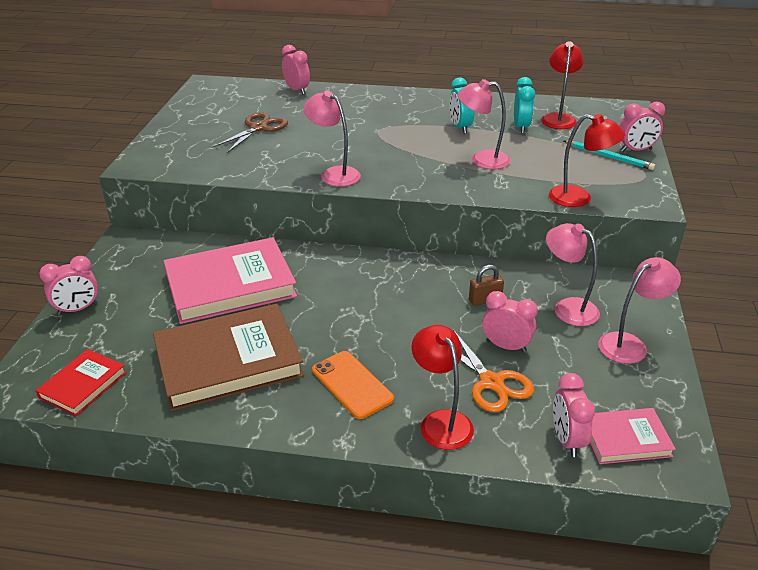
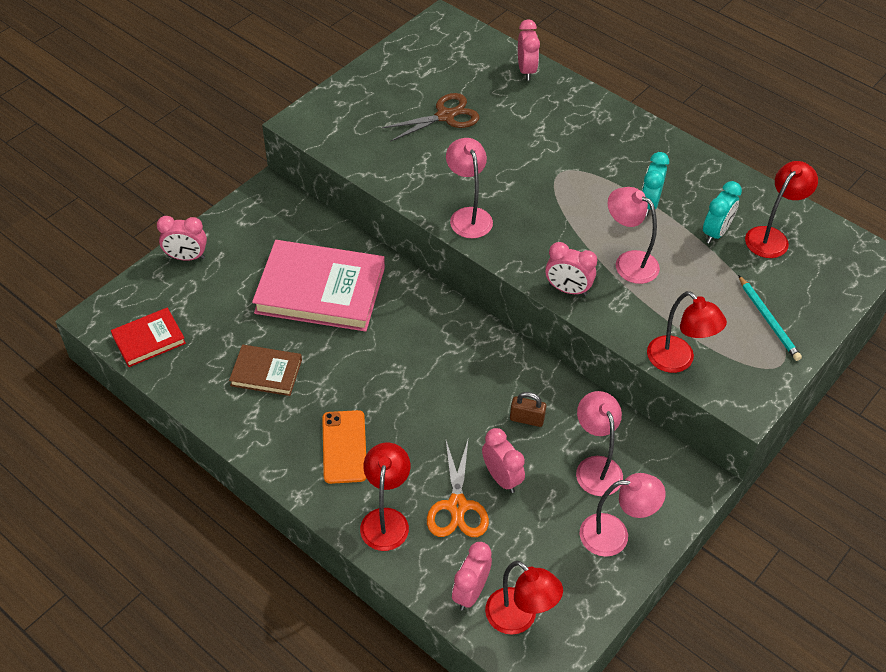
camera: 30 degrees right, 15 degrees up
(228, 361) = (266, 372): brown book -> brown book, size x0.51
(625, 439) = (519, 619): pink book -> red lamp
(636, 150) = (809, 324): pink clock -> pink clock (567, 289)

